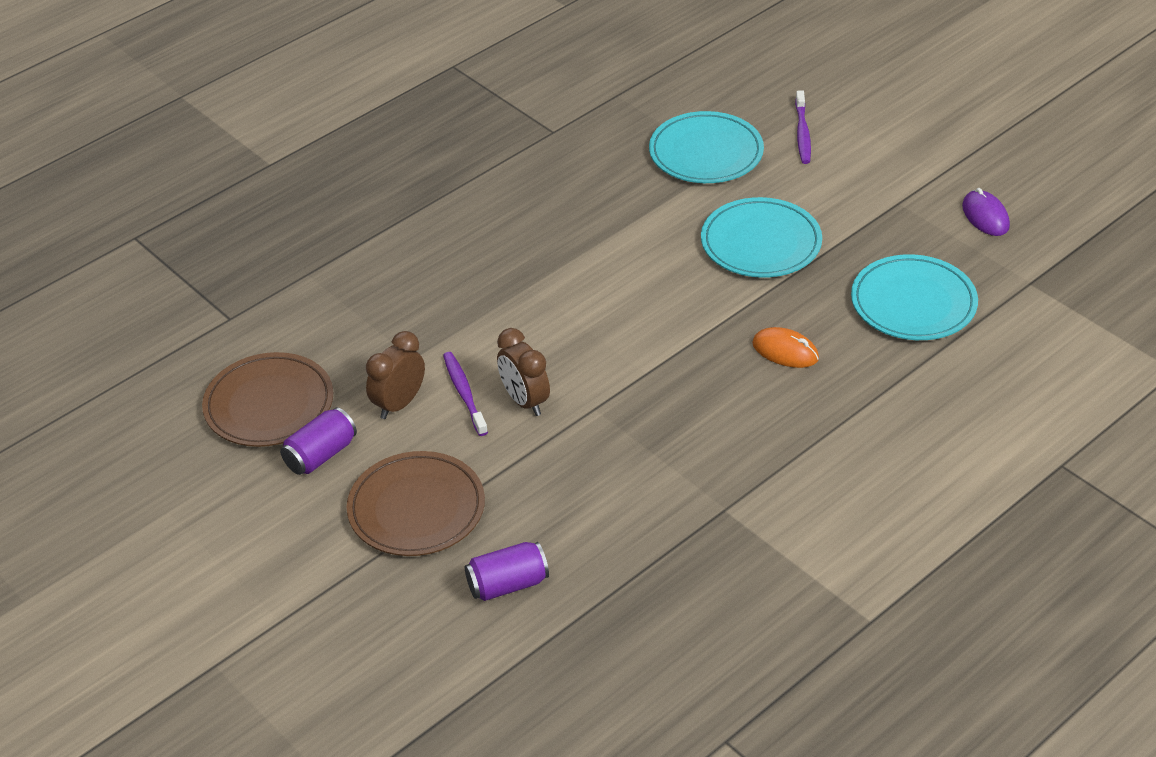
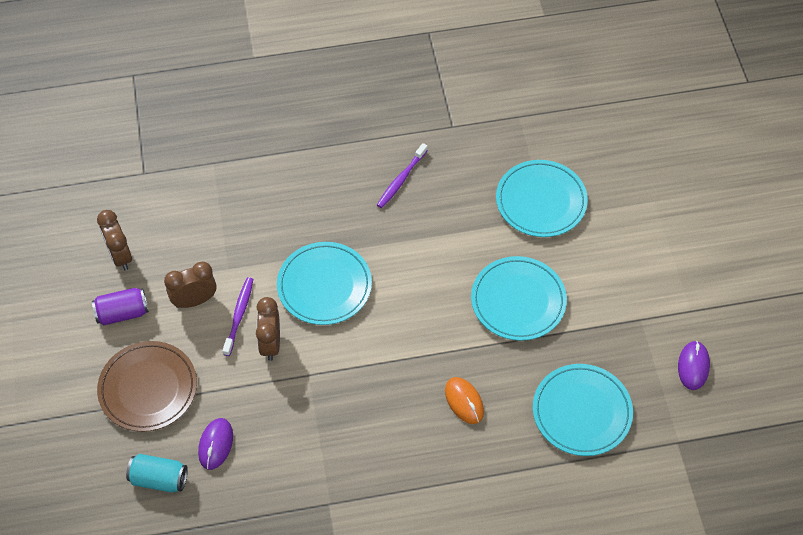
camera: 30 degrees right, 15 degrees up
(269, 405) = (120, 256): brown plate -> brown clock
(507, 584) = (159, 479): purple can -> turquoise can
(539, 324) = (324, 286): none -> turquoise plate
(545, 520) = (215, 444): none -> purple mouse
(802, 133) = (621, 220): purple toothbrush -> purple toothbrush (401, 179)

